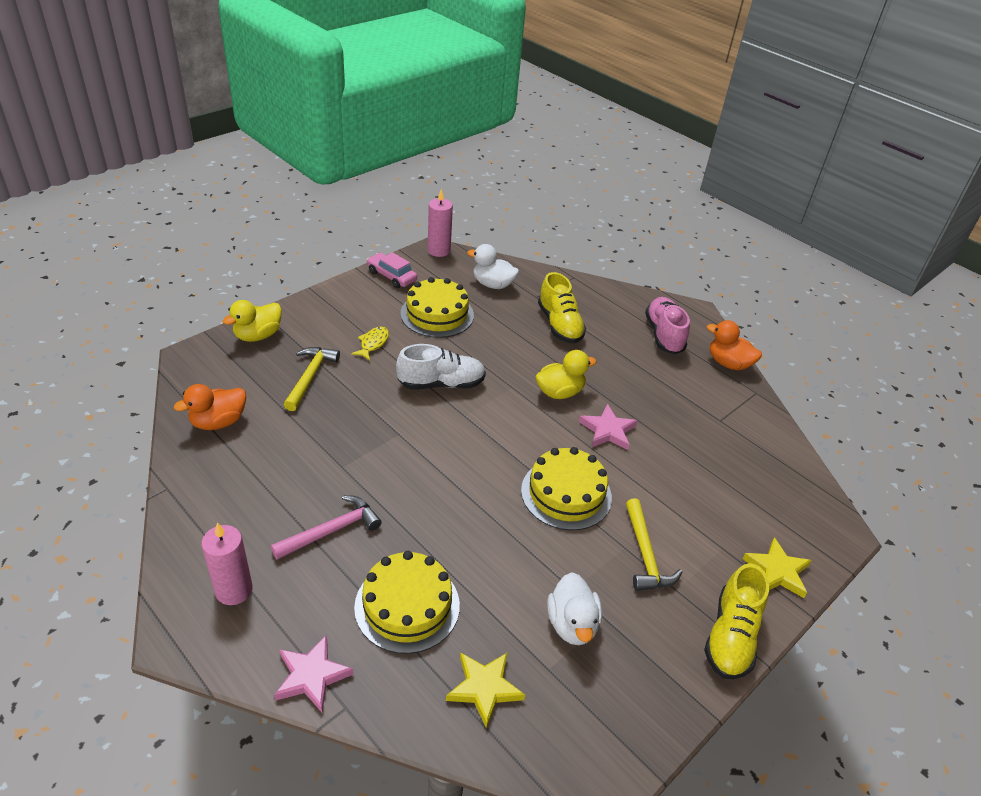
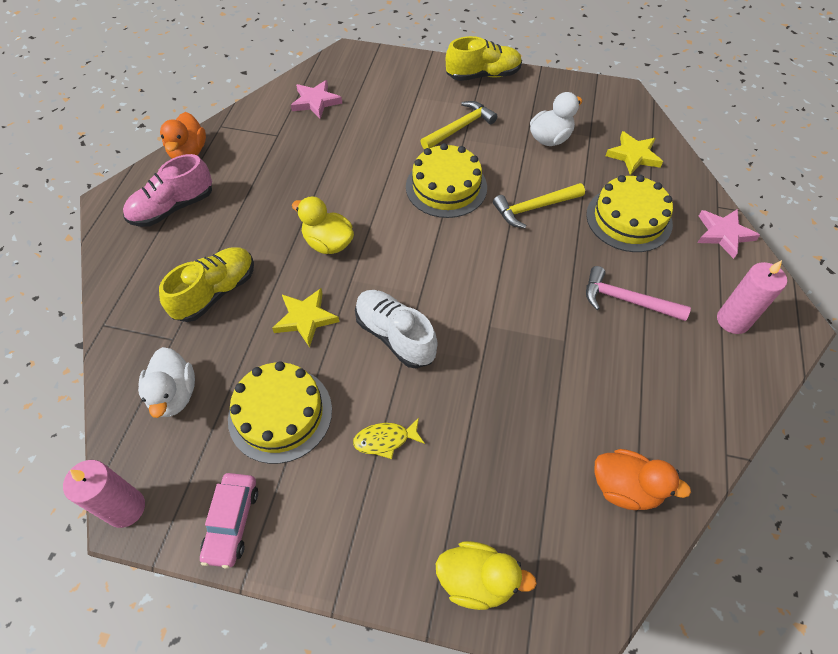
camera: 120 degrees left, 15 degrees up
(310, 377) = (489, 458): yellow hammer -> yellow hammer (534, 208)
(608, 430) = (351, 192): pink star -> pink star (316, 102)
(777, 571) = (411, 70): yellow star -> yellow star (305, 318)

